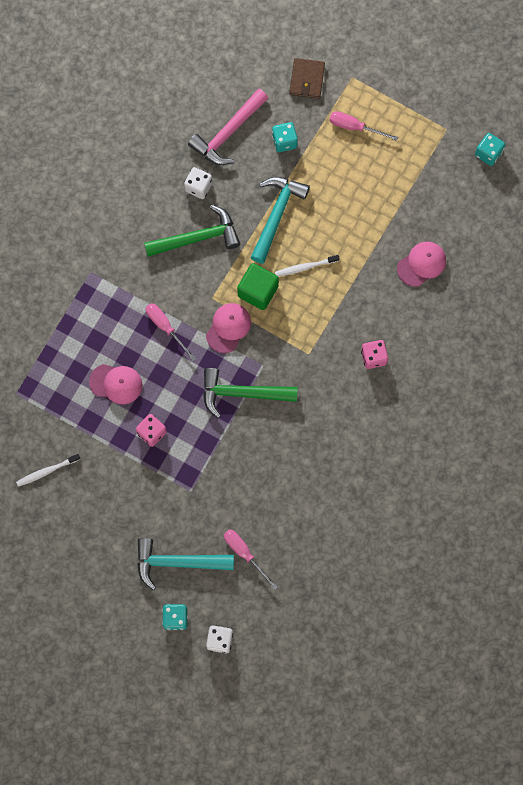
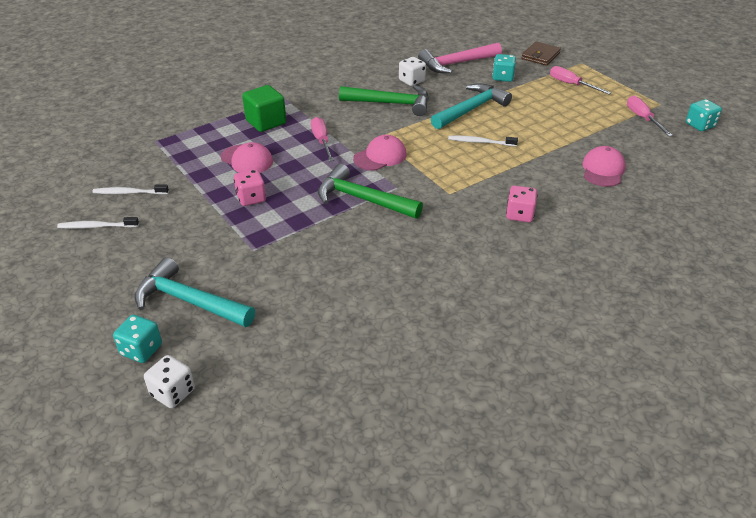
camera: 25 degrees right, 35 degrees down
(52, 521) = (97, 226): none -> white toothbrush
(245, 553) = (270, 320): pink screwdriver -> pink screwdriver (643, 118)
(258, 291) = (424, 144): green cube -> green cube (266, 122)
(421, 264) = (603, 170): pink cap -> pink cap turned 60 degrees counterclockwise

